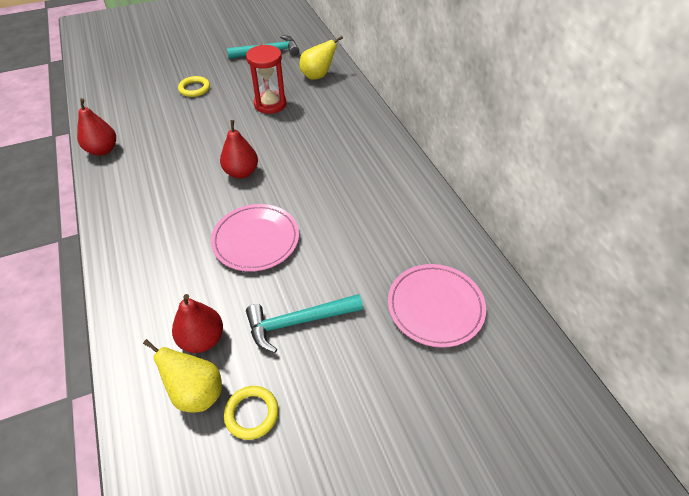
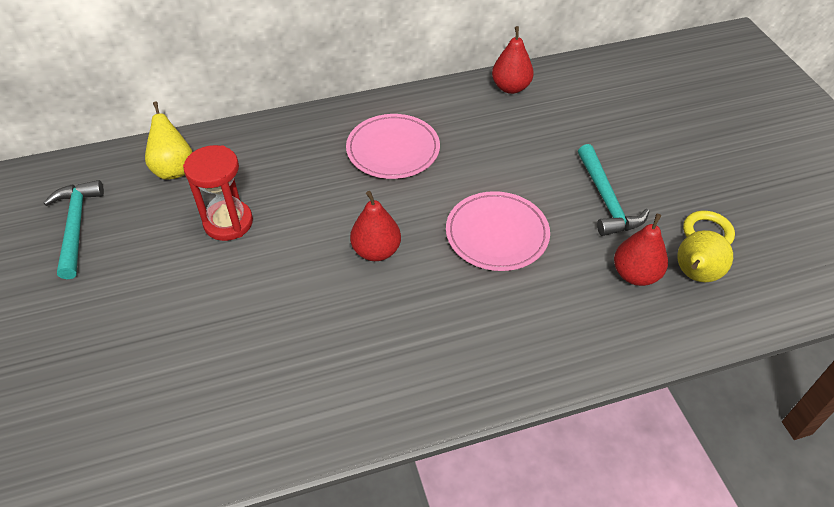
camera: 85 degrees left, 0 degrees up
(103, 150) = (290, 437): red pear -> red pear (510, 87)
(194, 89) = (149, 321): yellow ring -> none
(435, 307) = (580, 108): pink plate -> pink plate (393, 150)

